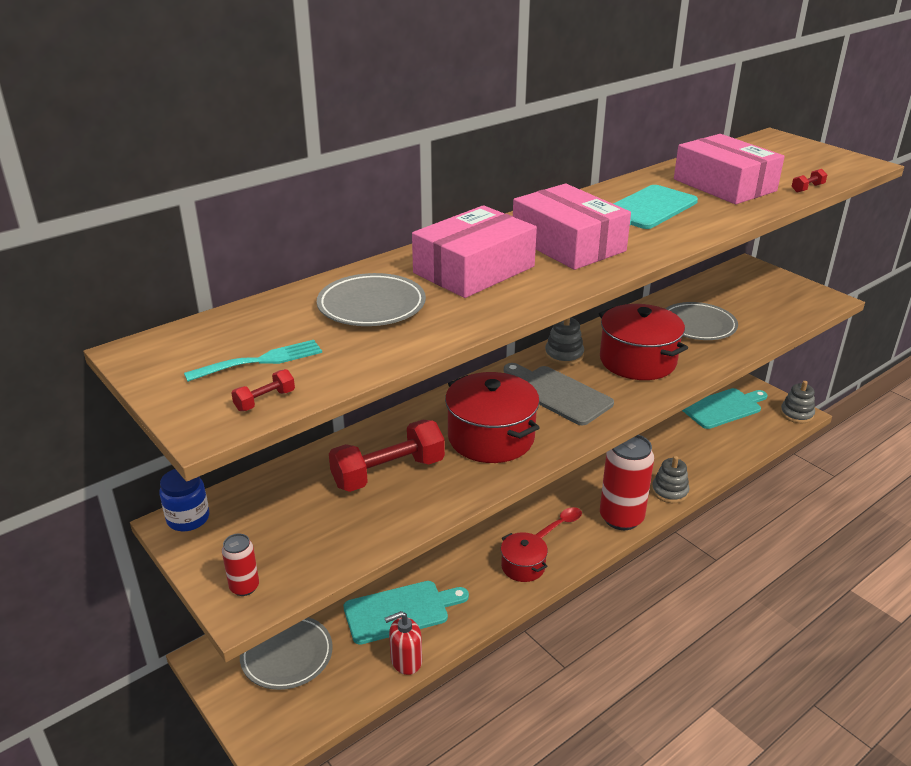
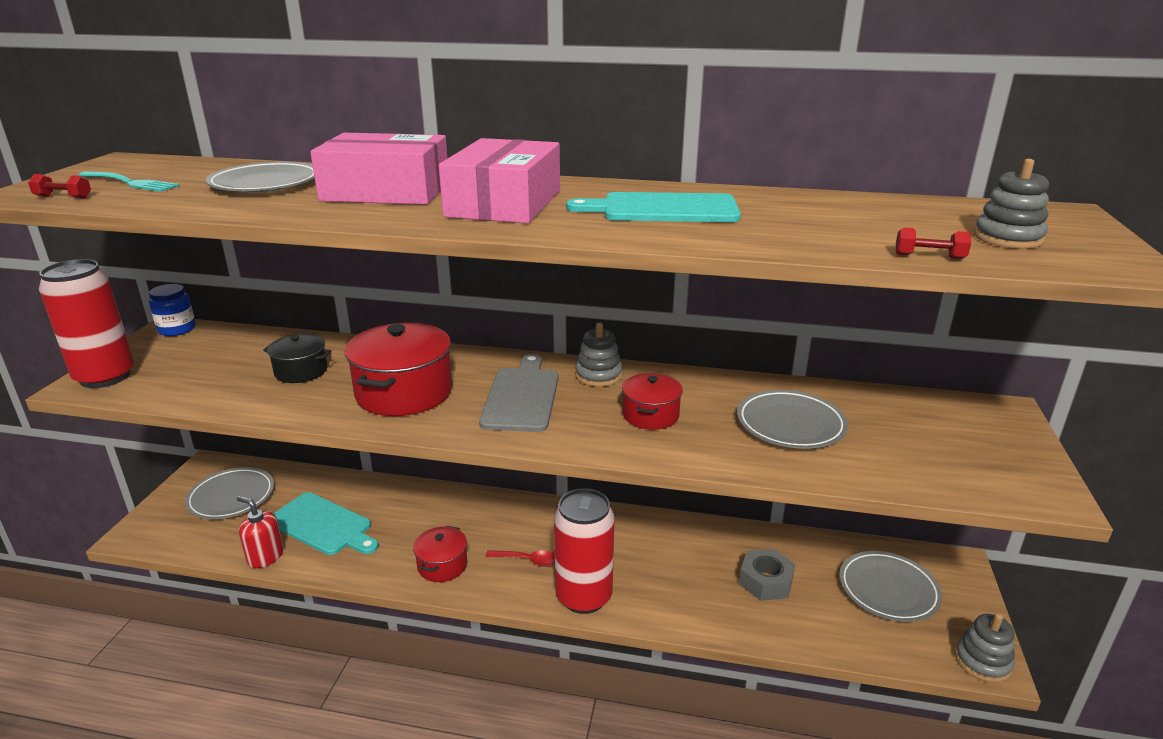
camera: 50 degrees right, 5 degrees down
(244, 587) = (105, 377): red can -> red can, size x2.20
(388, 473) = (301, 371): red dumbbell -> black pot
(637, 361) = (650, 415): red pot -> red pot, size x0.56
(669, 491) = (671, 613): grey stacking toy -> grey stacking toy (1008, 238)
(677, 443) = (765, 581): none -> grey nut
(723, 408) = (888, 590): turquoise cutting board -> grey plate
(724, 185) = (822, 221): pink box -> none

